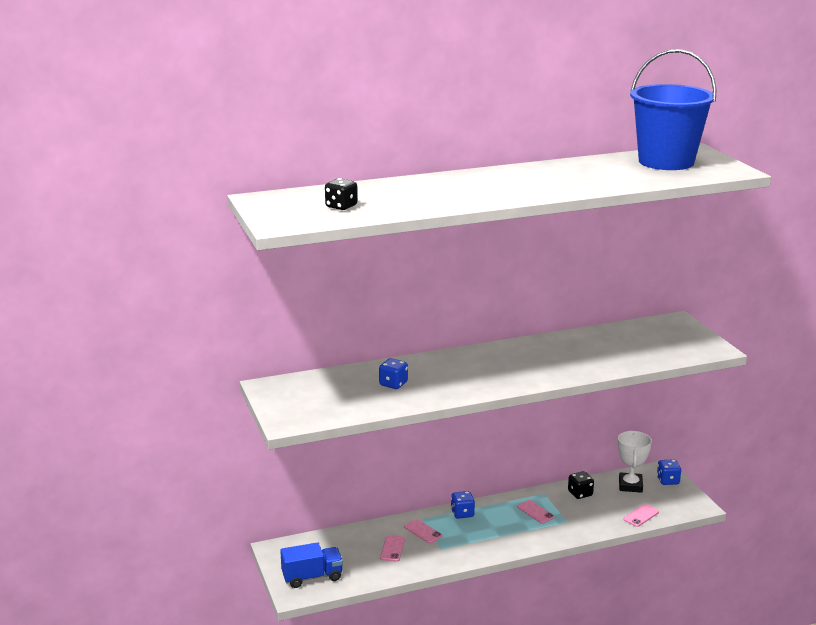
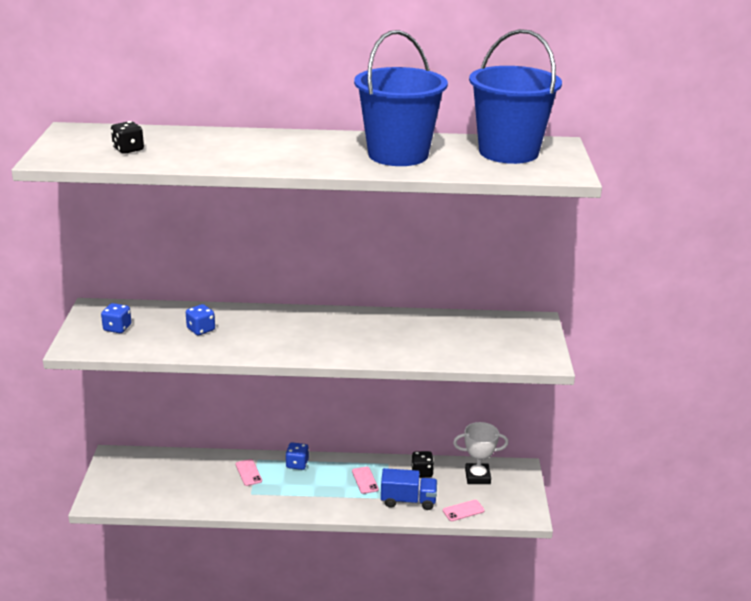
camera: 20 degrees right, 5 degrees up
(312, 577) = (121, 490): blue truck -> blue truck (408, 501)
(392, 548) = (209, 482): pink phone -> none
(581, 176) = (398, 155): none -> blue bucket
(630, 485) = (477, 477): white trophy -> white trophy turned 60 degrees clockwise
(668, 480) = (519, 481): blue dice -> blue dice (117, 328)

